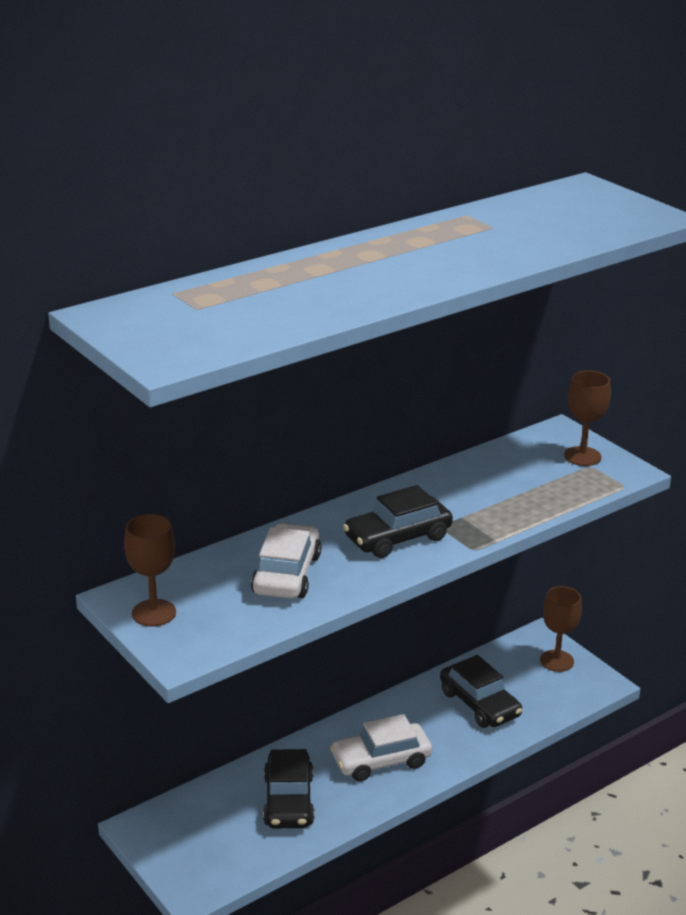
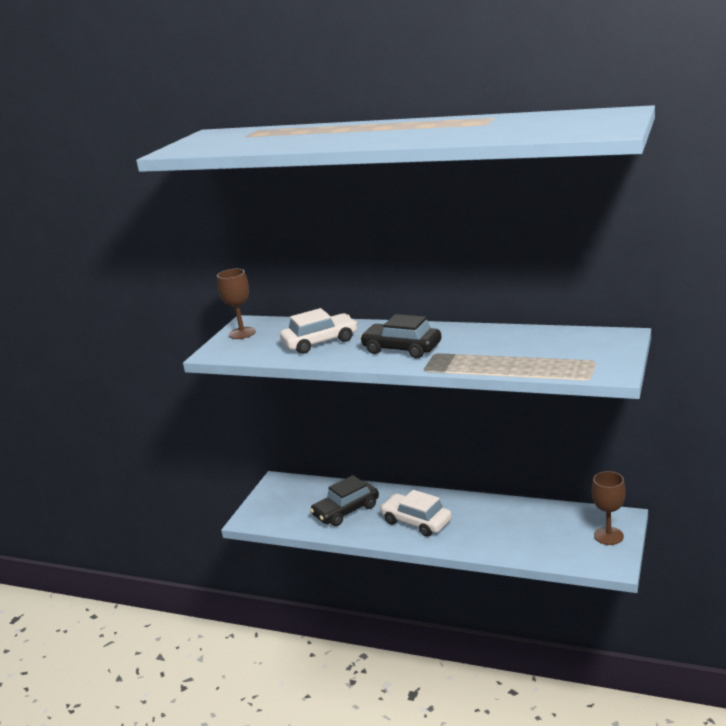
camera: 60 degrees right, 5 degrees down
(479, 704) = (517, 529): black car -> none
(582, 456) = (603, 353): brown goblet -> none

